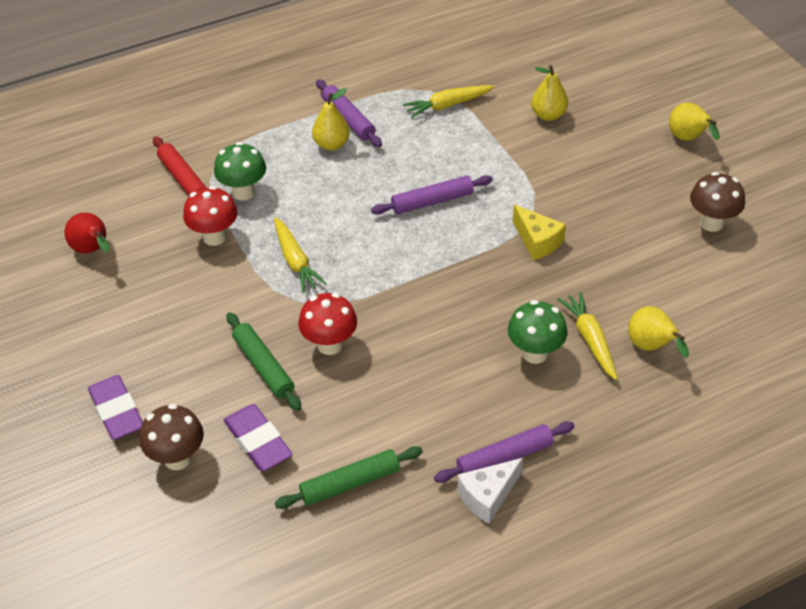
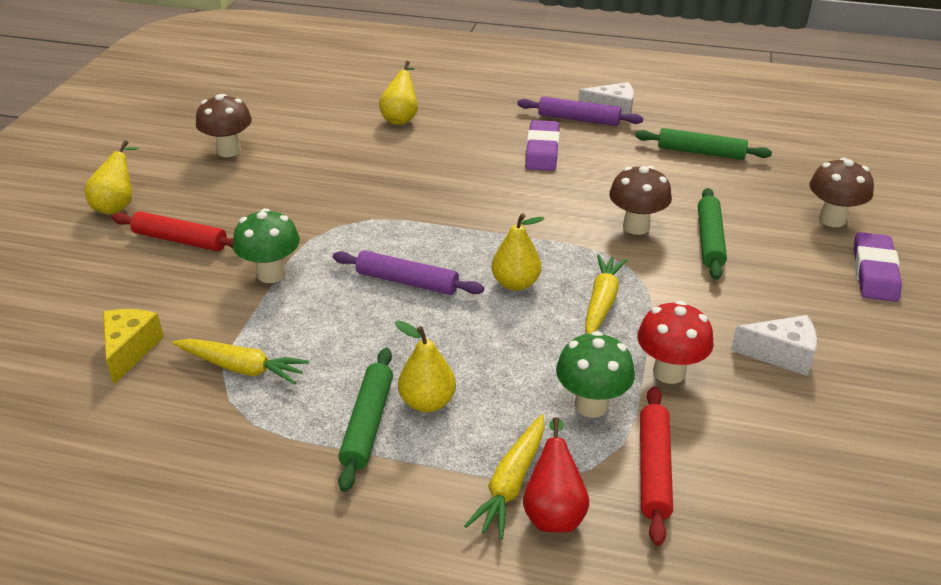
camera: 140 degrees left, 10 degrees down
(93, 250) = (834, 439): red pear -> red pear (554, 511)
(152, 290) = (781, 355): none -> white cheese
(258, 441) = (754, 200): purple eraser -> purple eraser (542, 151)
(330, 345) = (636, 227): red mushroom -> brown mushroom
(348, 119) = (367, 424): purple rolling pin -> green rolling pin
(535, 353) = (483, 150): green mushroom -> green mushroom (271, 274)
(537, 241) = (370, 206): yellow cheese -> yellow cheese (130, 350)
(548, 115) = (174, 294): yellow pear -> yellow pear (515, 283)
(590, 339) = (433, 139): yellow carrot -> yellow carrot (511, 483)
(607, 143) = (180, 240): none -> red rolling pin

